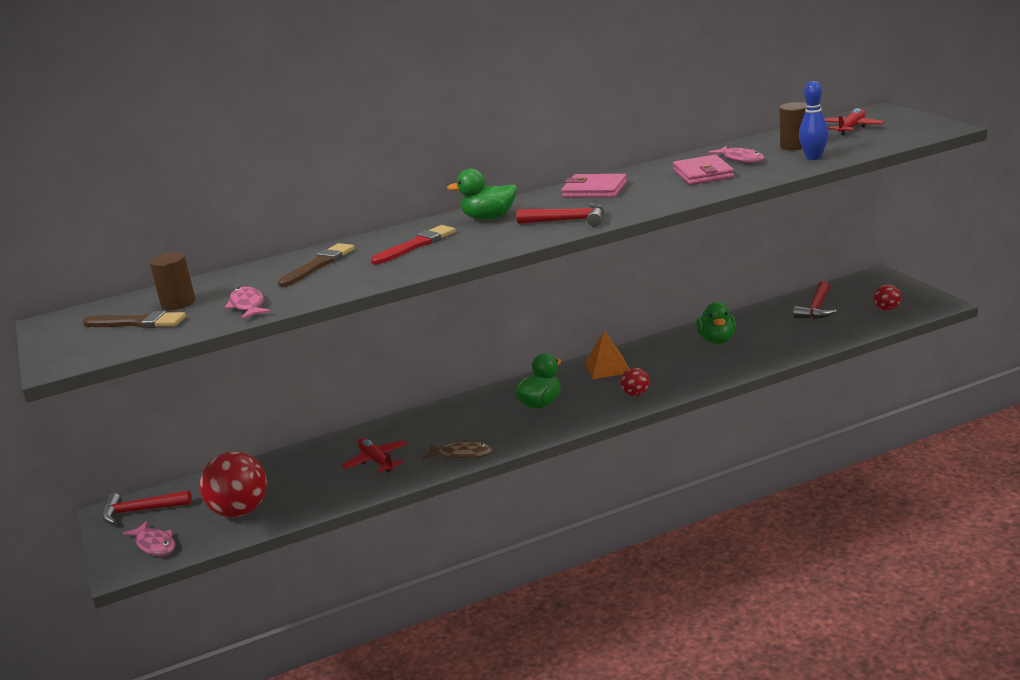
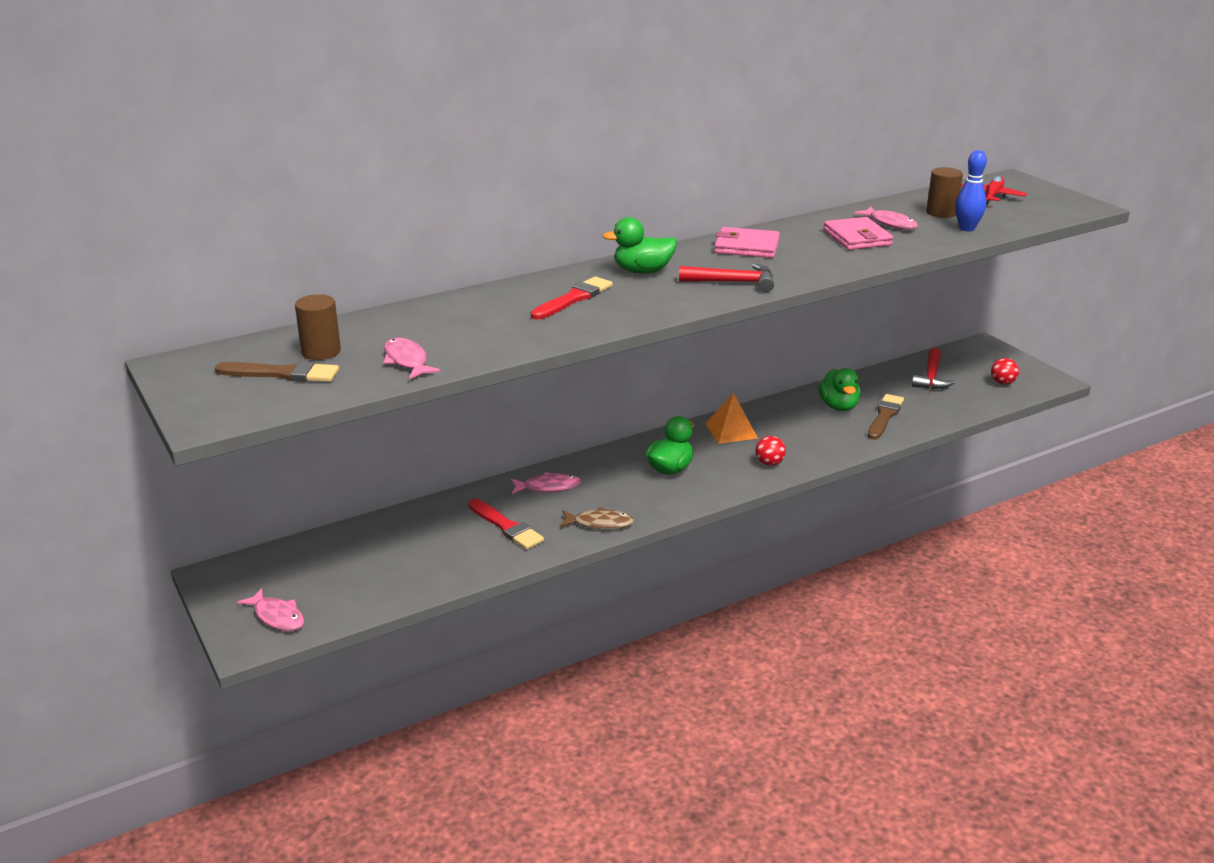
camera: 10 degrees left, 5 degrees up
(140, 511) = (248, 575): red hammer -> none
(240, 511) = (367, 580): red ball -> none
(319, 264) = (470, 314): brown brush -> brown brush (884, 416)
(376, 461) = (506, 527): red plane -> red brush
(423, 425) = (548, 487): none -> pink fish

